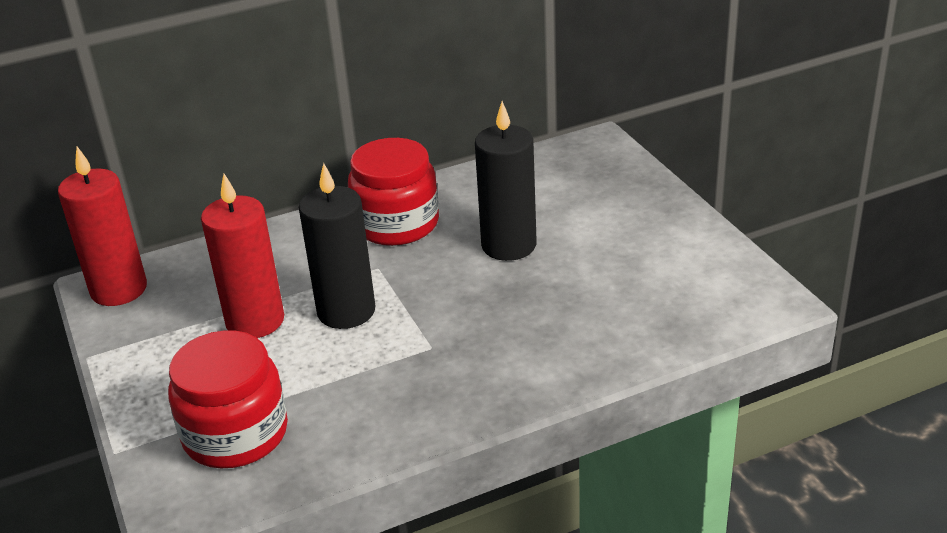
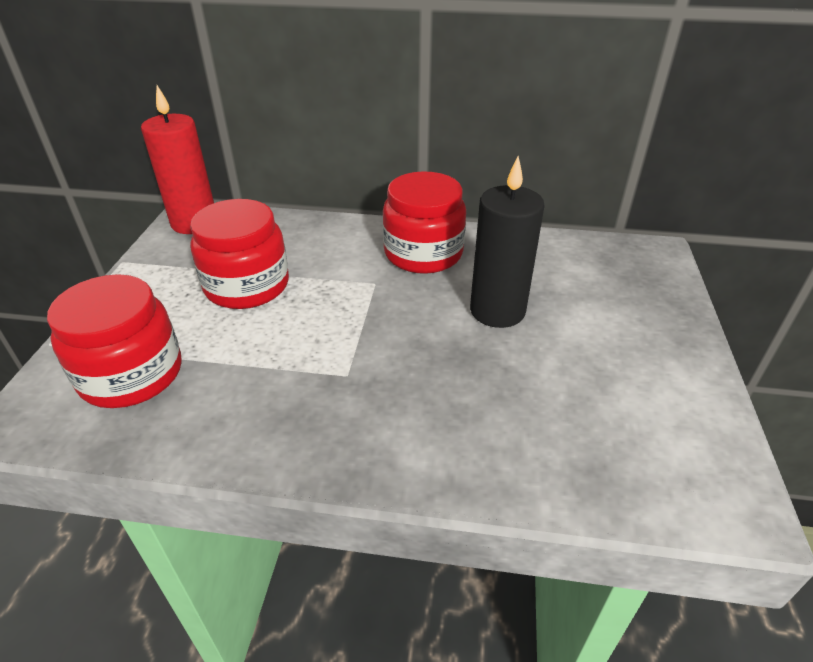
camera: 30 degrees right, 5 degrees up
(255, 321) = (247, 285): red candle -> red jar
(346, 311) = (315, 308): black candle -> none

